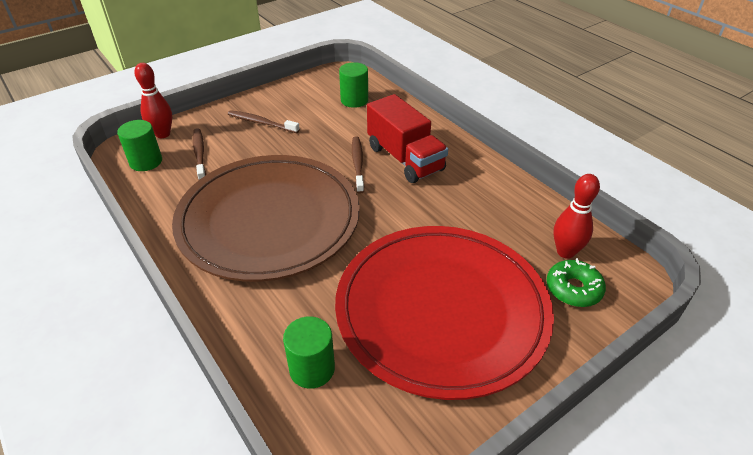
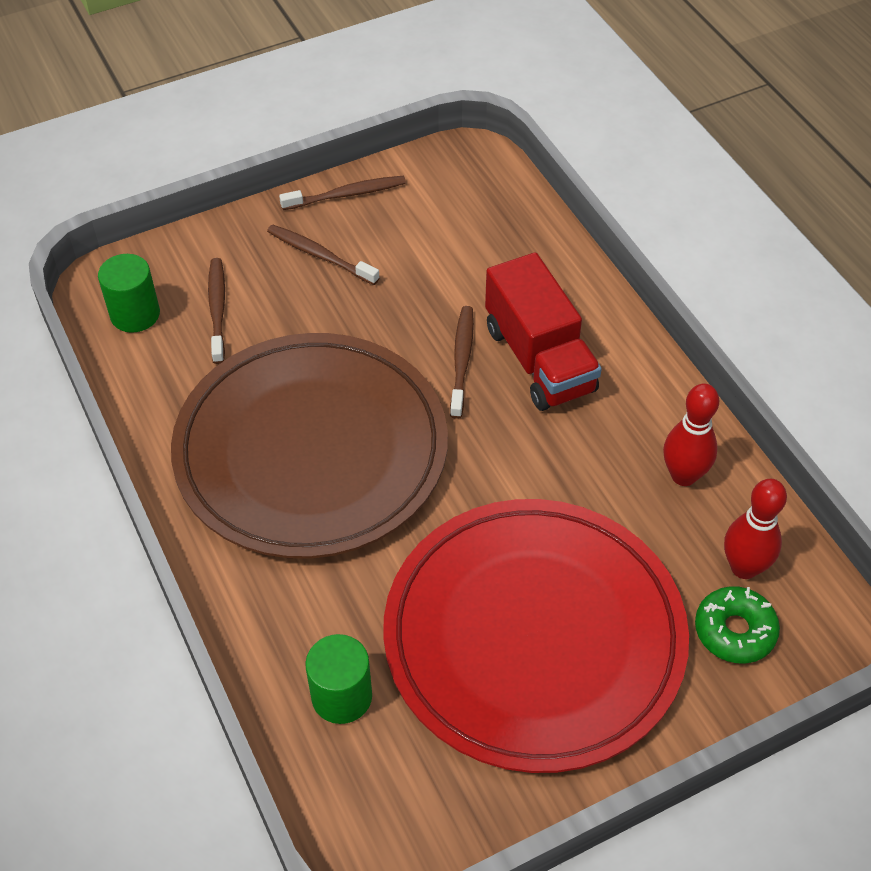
camera: 10 degrees right, 10 degrees up
(163, 134) = (162, 260): red bowling pin -> red bowling pin (683, 475)
(273, 94) = (346, 194): none -> brown toothbrush
(354, 100) = (479, 224): green cylinder -> none

